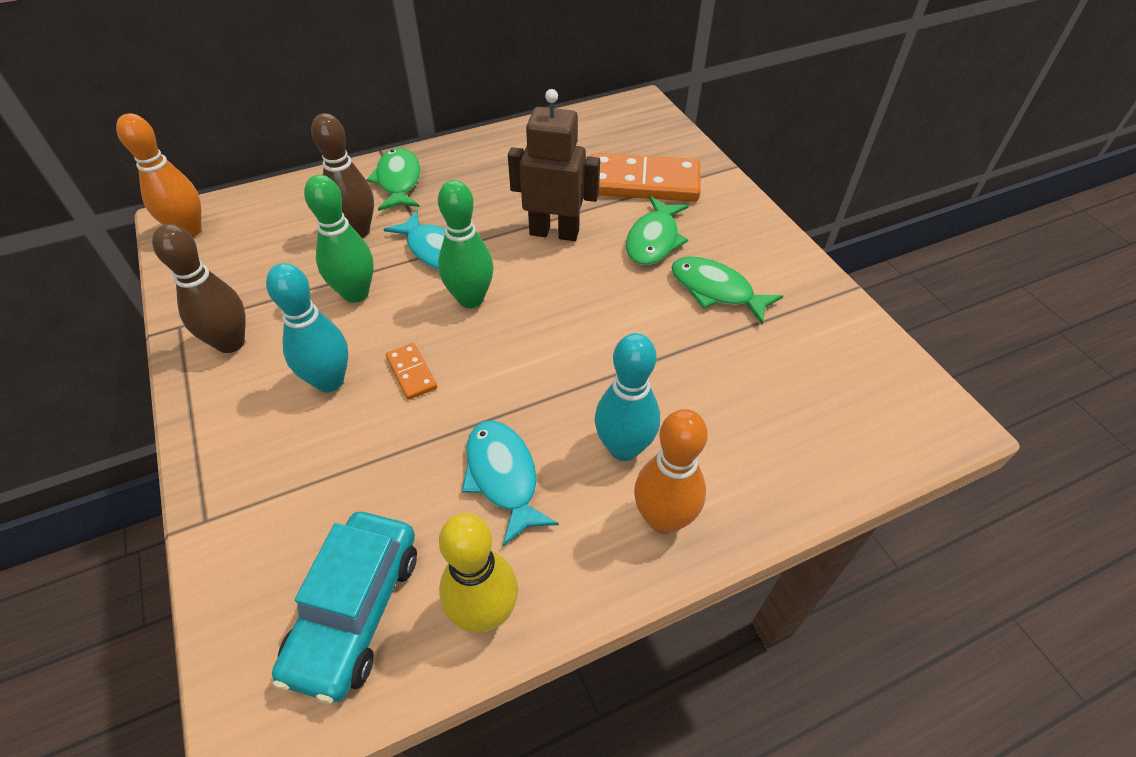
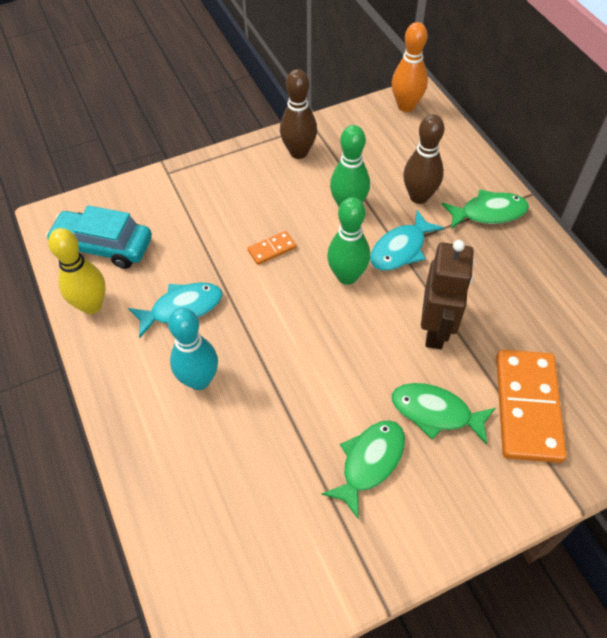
camera: 90 degrees right, 5 degrees up
(329, 381) = (265, 207): turquoise bowling pin -> none
(663, 519) = (139, 403): orange bowling pin -> none

